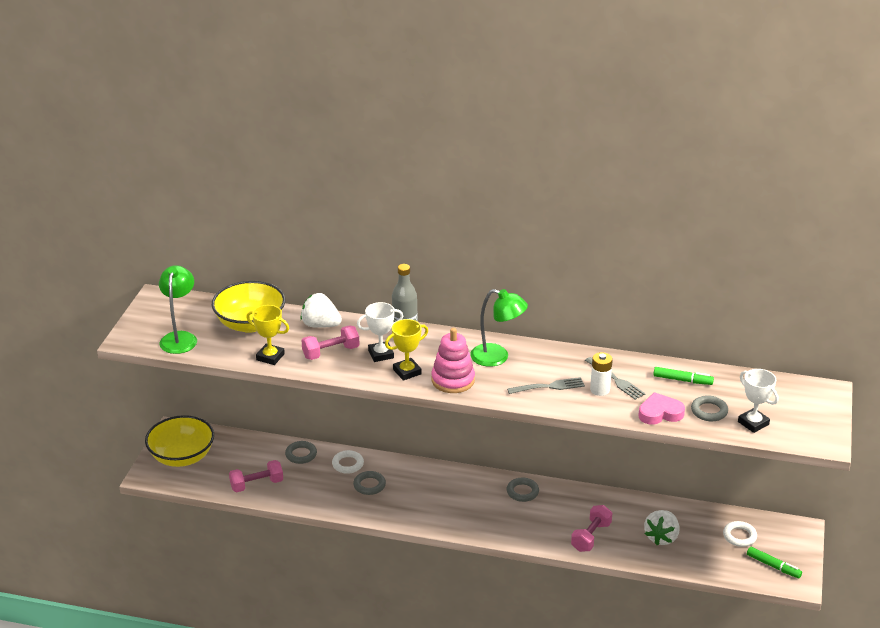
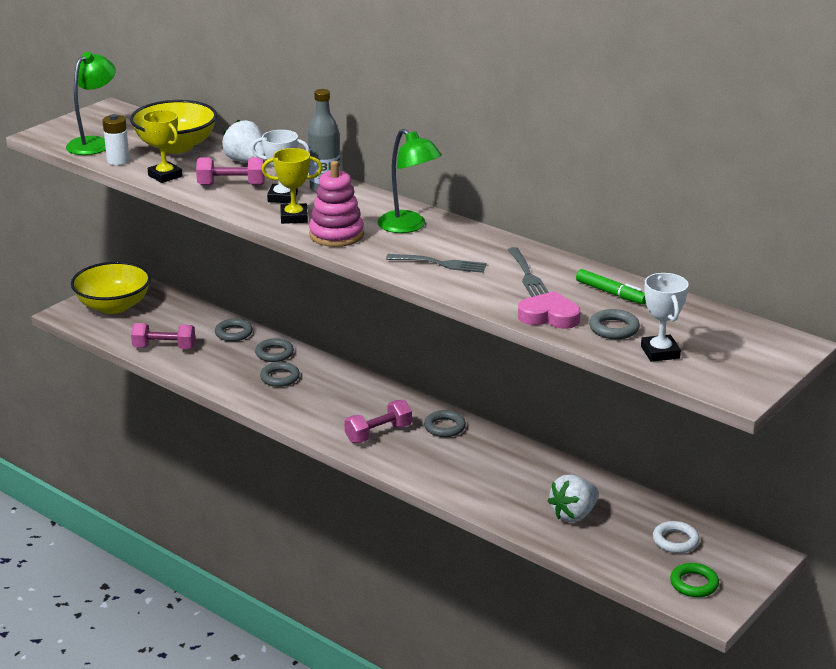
camera: 25 degrees right, 5 degrees down
(348, 464) = (274, 353): white ring -> grey ring
(591, 537) = (487, 491): pink dumbbell -> pink dumbbell (378, 434)
(600, 390) = (498, 279): white battery -> white battery (118, 161)
(773, 566) = (694, 584): green marker -> green ring

